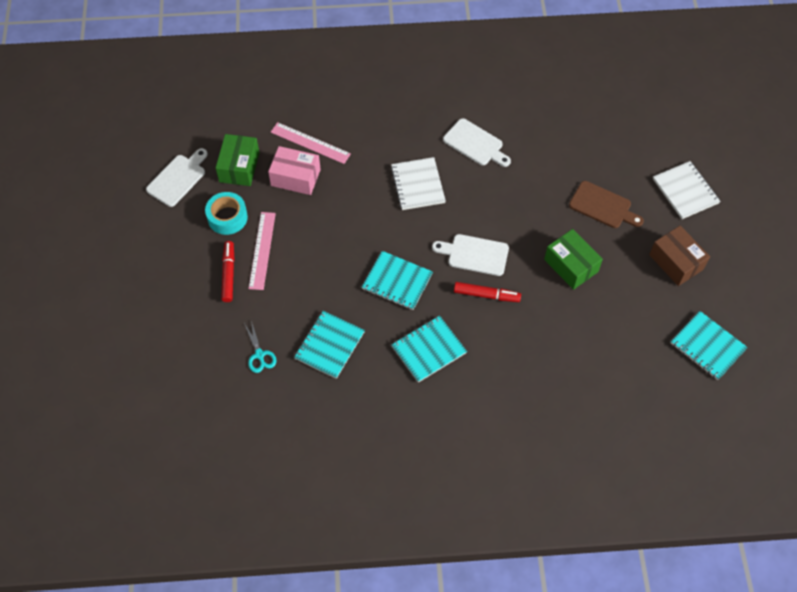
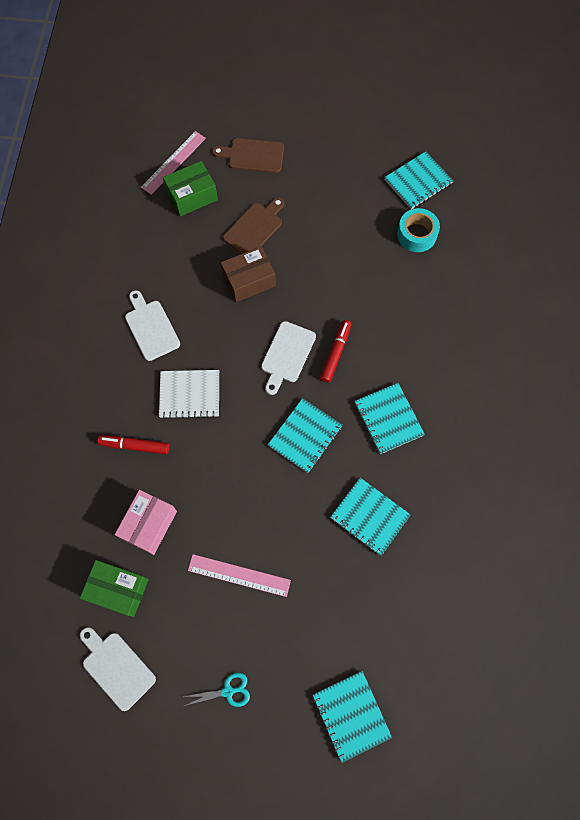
camera: 80 degrees left, 10 degrees up
(154, 353) = (351, 715): none -> turquoise notebook
(227, 217) = (186, 611): turquoise tape -> turquoise tape (416, 234)
(228, 274) = (263, 618): red marker -> red marker (135, 446)
(259, 355) = (370, 593): turquoise scissors -> turquoise scissors (228, 691)
(310, 143) = (104, 501): pink ruler -> pink ruler (173, 162)
(475, 144) = (151, 328): white cutting board -> white cutting board turned 75 degrees counterclockwise
(571, 265) = (316, 271): green box -> green box (192, 196)
(676, 262) = (328, 183): brown box -> brown box (249, 280)
(685, 191) = (253, 155): white notebook -> brown cutting board

